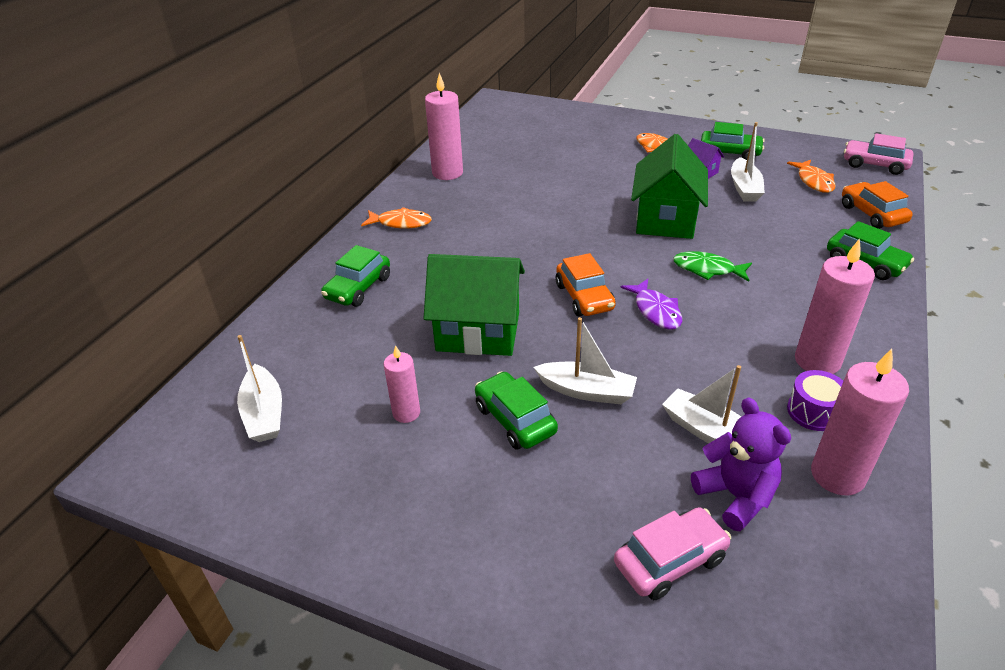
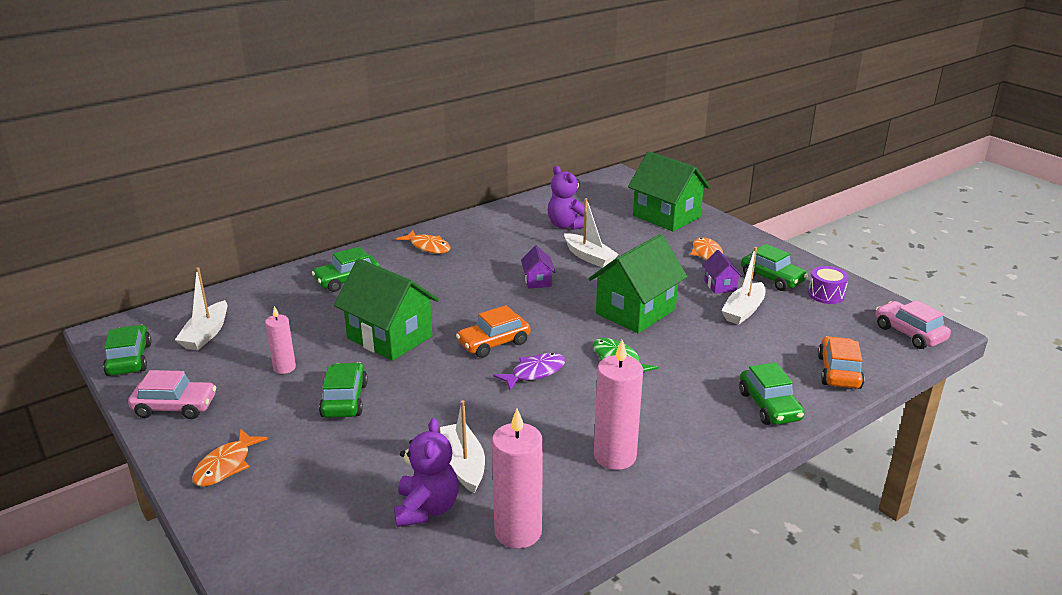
camera: 30 degrees right, 10 degrees down
(199, 488) = (129, 359): none -> green car
(447, 173) = (506, 222): pink candle -> none
(508, 159) = (567, 225): none -> purple teddy bear
(547, 221) = (537, 281): none -> purple house
(582, 125) = (666, 216): none -> green house
(584, 297) = (493, 343): orange car -> orange car turned 45 degrees clockwise
(586, 391) = (413, 403): white boat -> white boat (589, 257)
(656, 311) = (535, 372): purple fish -> purple fish turned 135 degrees counterclockwise
(670, 561) = (333, 522): pink car -> pink car (175, 407)
(813, 412) = (560, 486): purple drum -> purple drum (826, 294)
(814, 181) = (821, 327): orange fish -> orange fish (226, 465)

